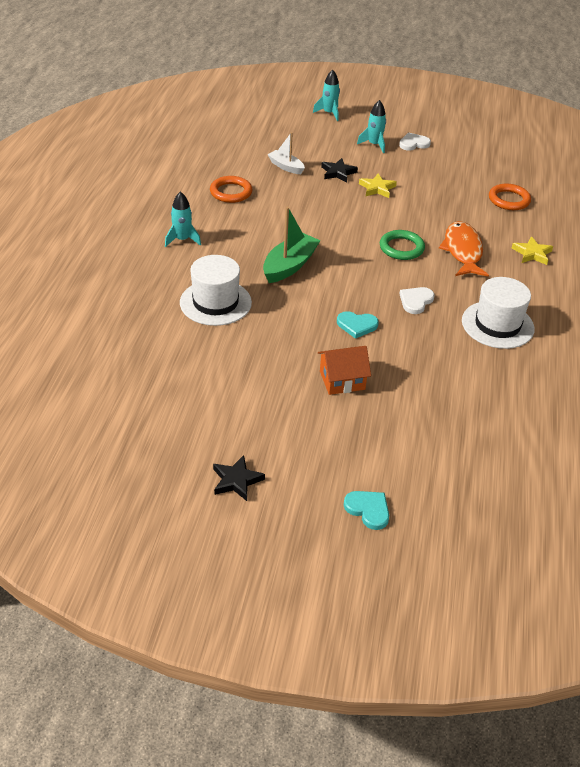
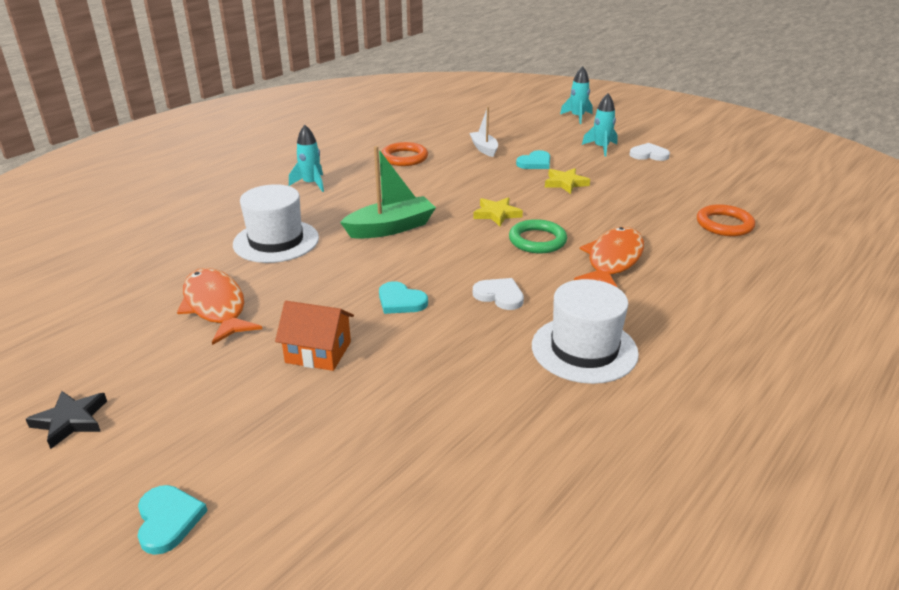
camera: 30 degrees right, 10 degrees down
(234, 370) = (216, 306): none -> orange fish
(338, 172) = (535, 163): black star -> turquoise heart
(416, 301) = (499, 295): white heart -> white heart turned 60 degrees clockwise
(532, 253) = (708, 284): yellow star -> yellow star (497, 214)

